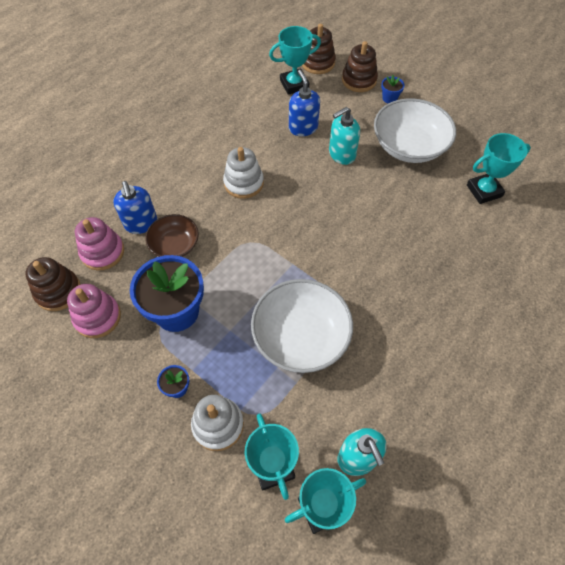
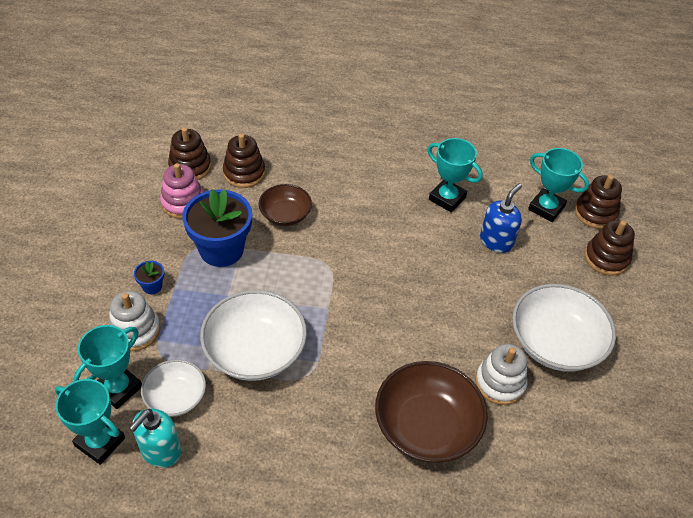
camera: 55 degrees right, 10 degrees down
(102, 252) = (244, 173): pink stacking toy -> brown stacking toy
(141, 223) = (290, 181): blue soap dispenser -> none
(243, 183) = (389, 228): white stacking toy -> white stacking toy (500, 383)
(310, 421) = (176, 397): none -> white bowl
(341, 154) = (490, 288): turquoise soap dispenser -> none
(389, 98) = (607, 296): blue flower pot -> none
(434, 256) = (426, 426): none -> brown bowl
(484, 191) = (555, 442): turquoise trophy -> turquoise trophy (447, 198)

